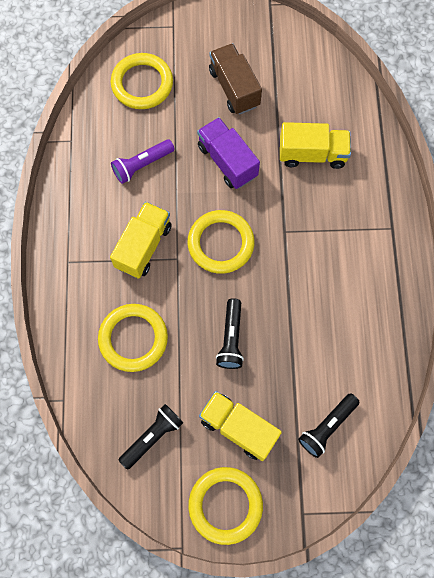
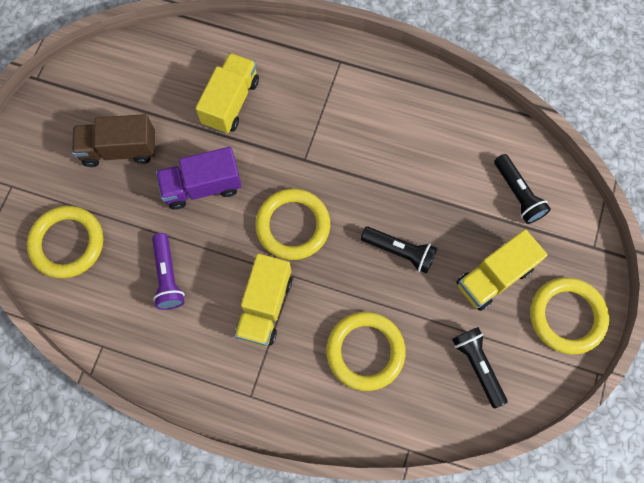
camera: 70 degrees left, 0 degrees up
(143, 246) = (265, 306): yellow truck -> yellow truck turned 120 degrees counterclockwise

